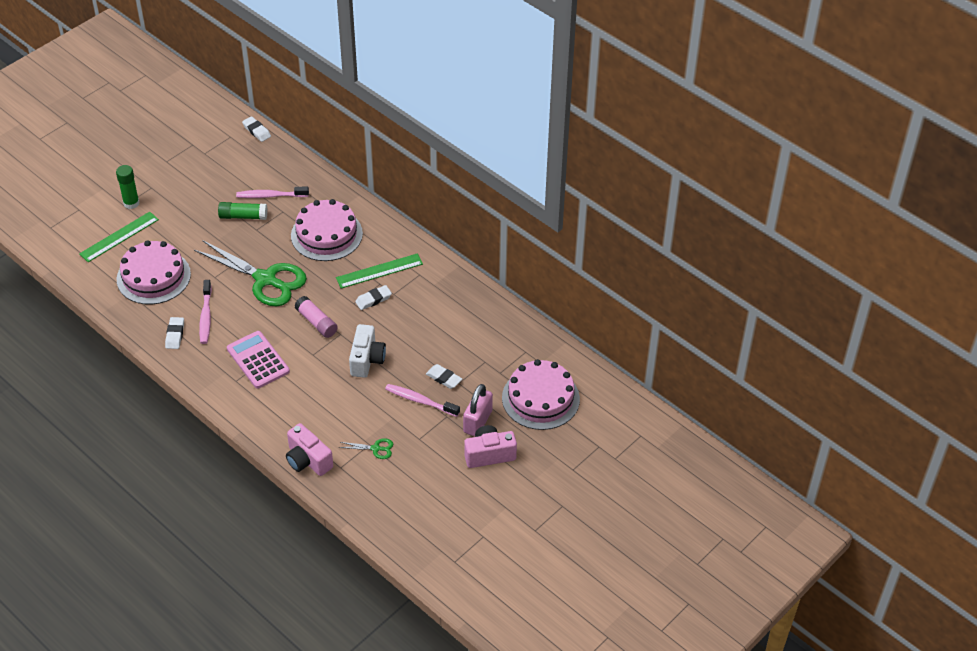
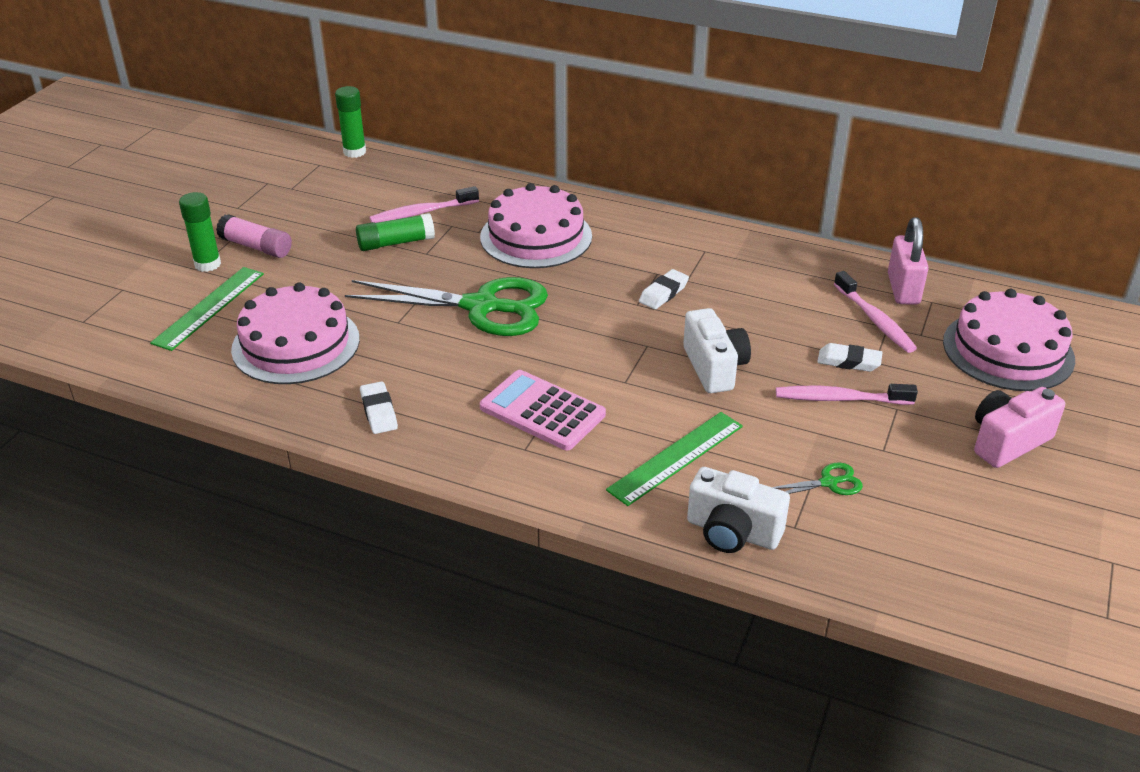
camera: 20 degrees left, 10 degrees down
(206, 317) = (416, 375): pink toothbrush -> pink toothbrush (875, 320)
(256, 131) = (354, 152): white eraser -> green glue stick
(308, 460) = (732, 532): pink camera -> white camera
(316, 322) = (600, 340): pink glue stick -> pink glue stick (256, 247)
(379, 271) = (645, 259): green ruler -> green ruler (676, 457)
(477, 422) = (949, 403): pink padlock -> pink padlock (903, 289)

